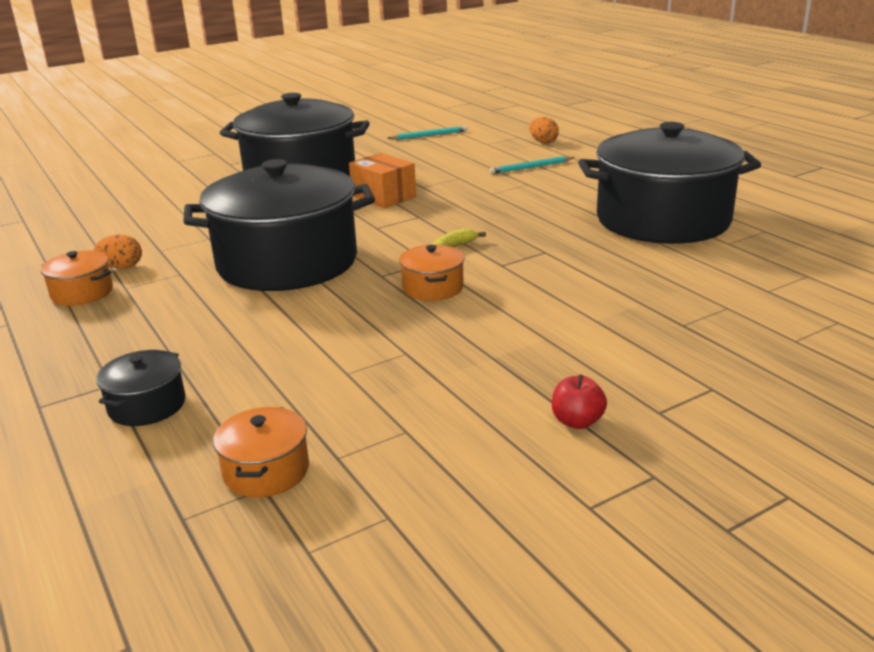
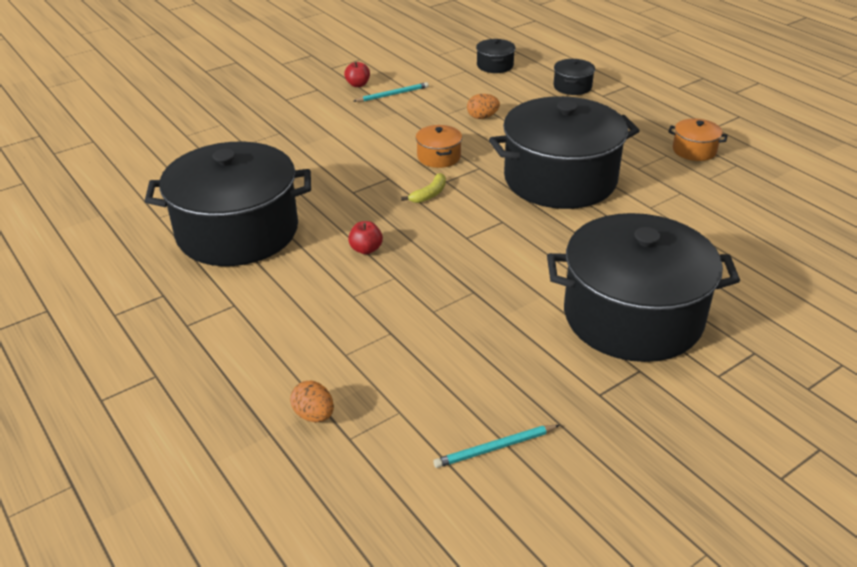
camera: 175 degrees right, 10 degrees up
(122, 267) = (692, 174): orange egg -> orange egg (482, 117)
(266, 471) = (495, 65): orange pot -> black pot
(383, 196) = (512, 271): orange box -> none
(521, 208) = (366, 249): none -> red apple
(531, 167) = (344, 335): turquoise pencil -> turquoise pencil (392, 94)

